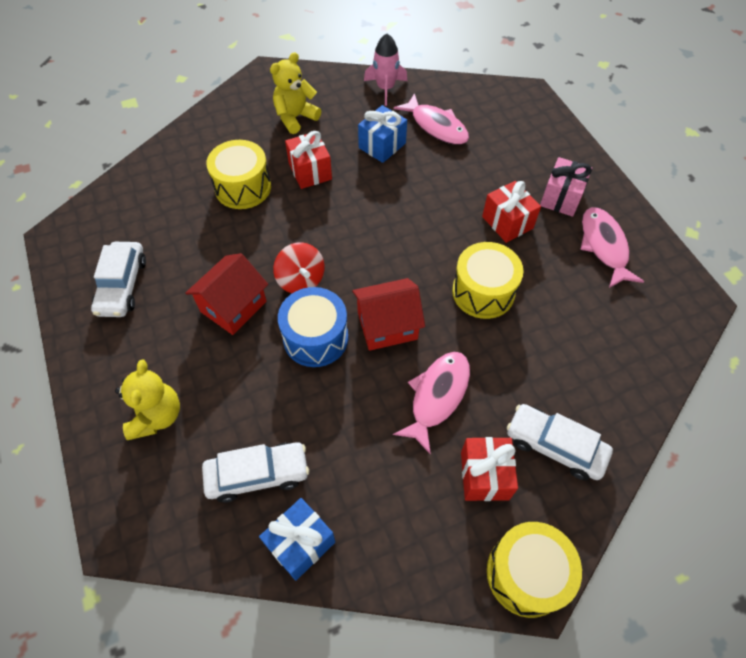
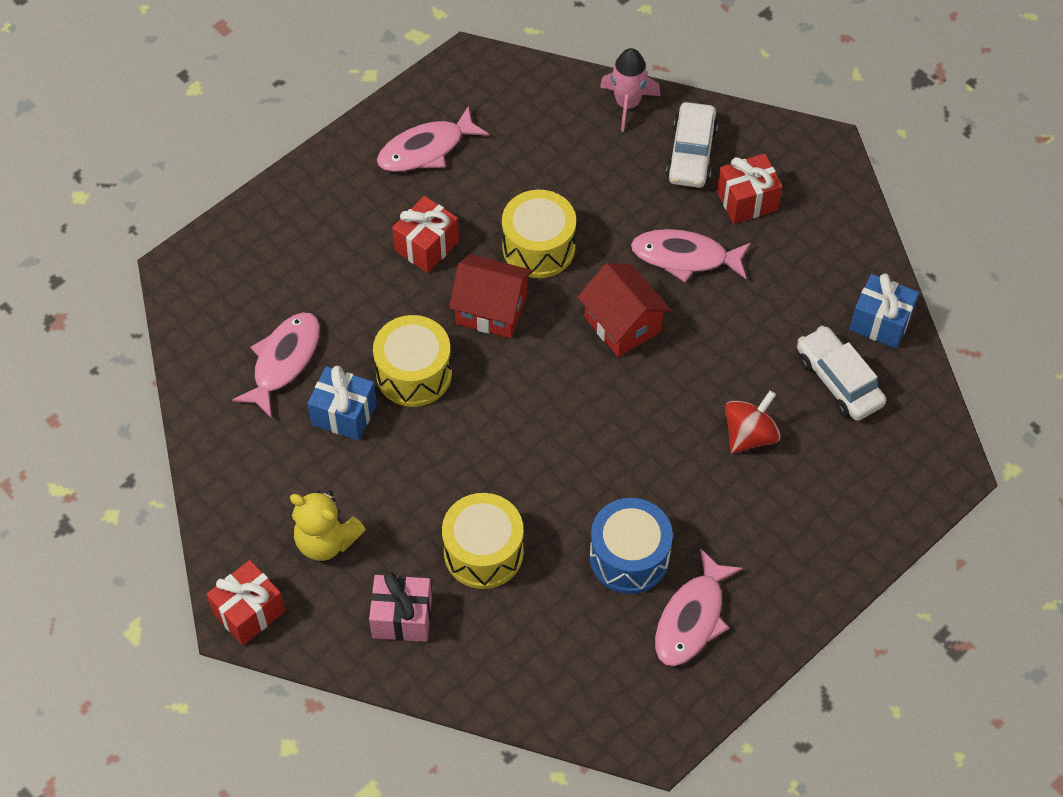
camera: 110 degrees left, 0 degrees up
(122, 285) = (692, 618): white car -> pink fish
(157, 416) = (827, 497): yellow teddy bear -> none
(233, 306) = (666, 483): red house -> red house (491, 310)
(301, 280) = (600, 428): red spinning top -> red spinning top (749, 435)
(310, 171) = (424, 483): red gift -> red gift (249, 612)
(315, 338) = (668, 386): blue drum -> blue drum (629, 557)
(385, 88) = (224, 446): pink rocket -> pink rocket (627, 104)
(526, 574) = (817, 153): yellow drum -> yellow drum (414, 374)
(561, 198) = (365, 200): pink gift -> pink gift (402, 617)

